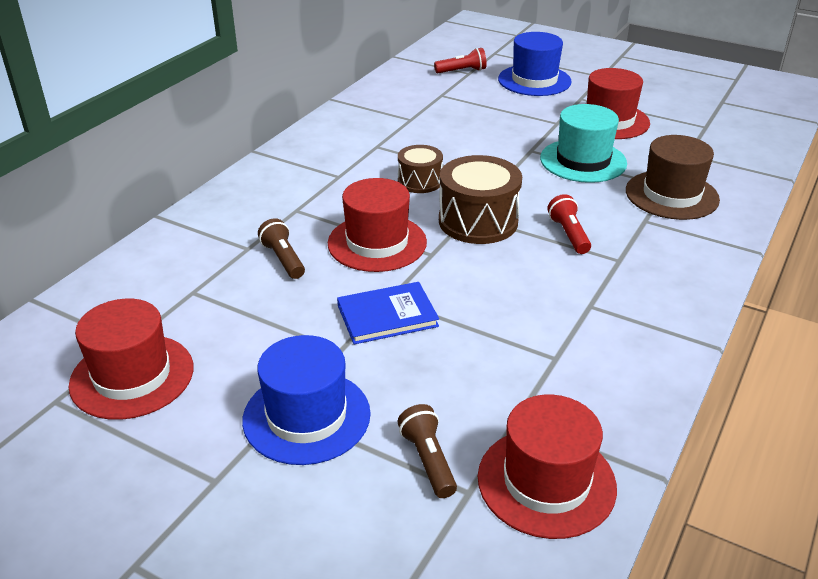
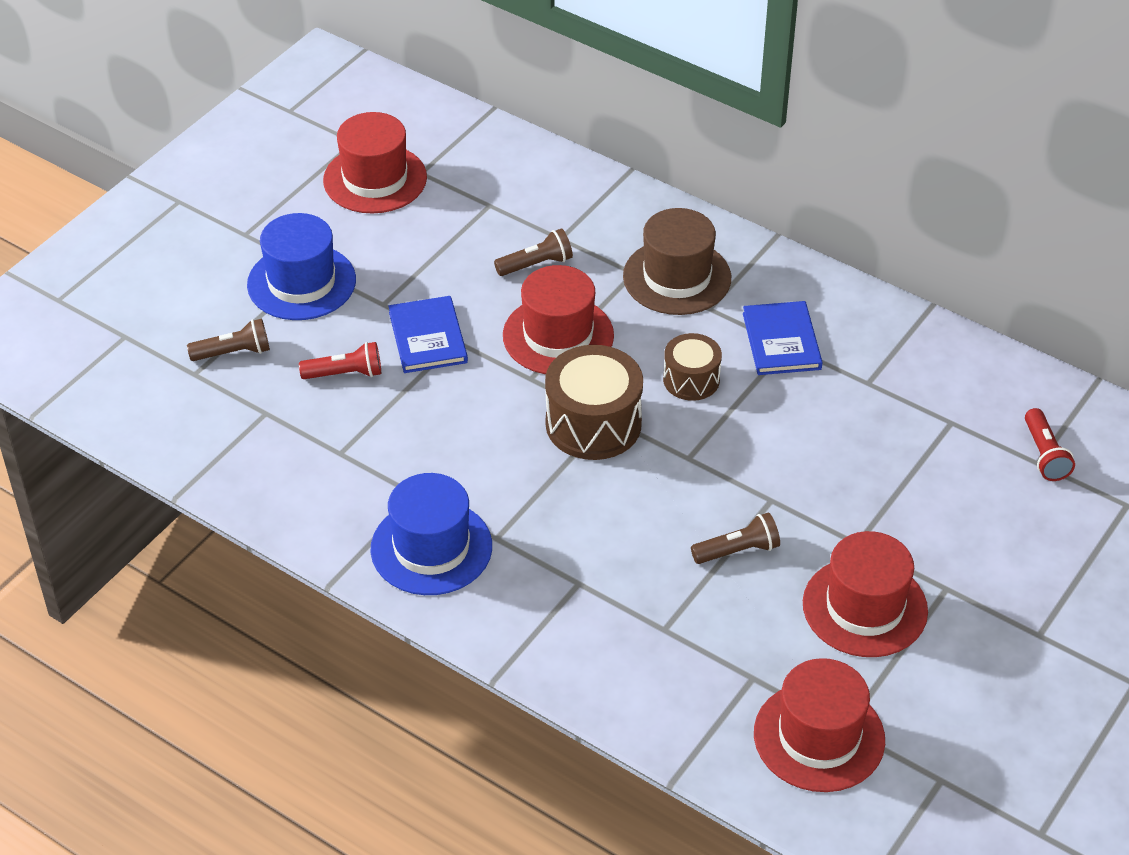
camera: 95 degrees right, 10 degrees up
(373, 148) = (781, 341): none -> blue book
(534, 80) = (1013, 540): blue hat -> blue hat (431, 547)
(546, 482) = (191, 421): red hat -> red hat (819, 737)
(569, 234) = (555, 502): red flashlight -> red flashlight (345, 374)
(583, 161) = (738, 551): turquoise hat -> brown flashlight
(671, 195) = (638, 626): brown hat -> brown hat (677, 277)

